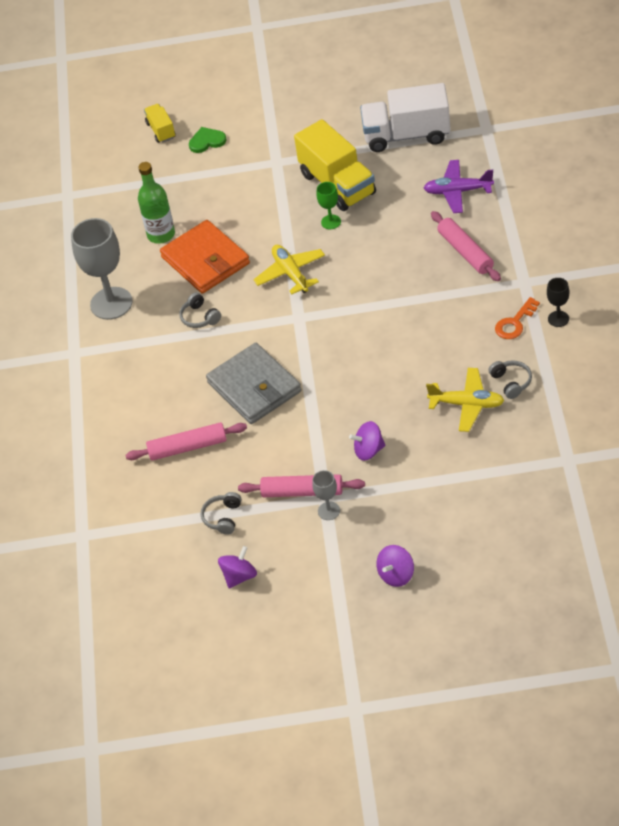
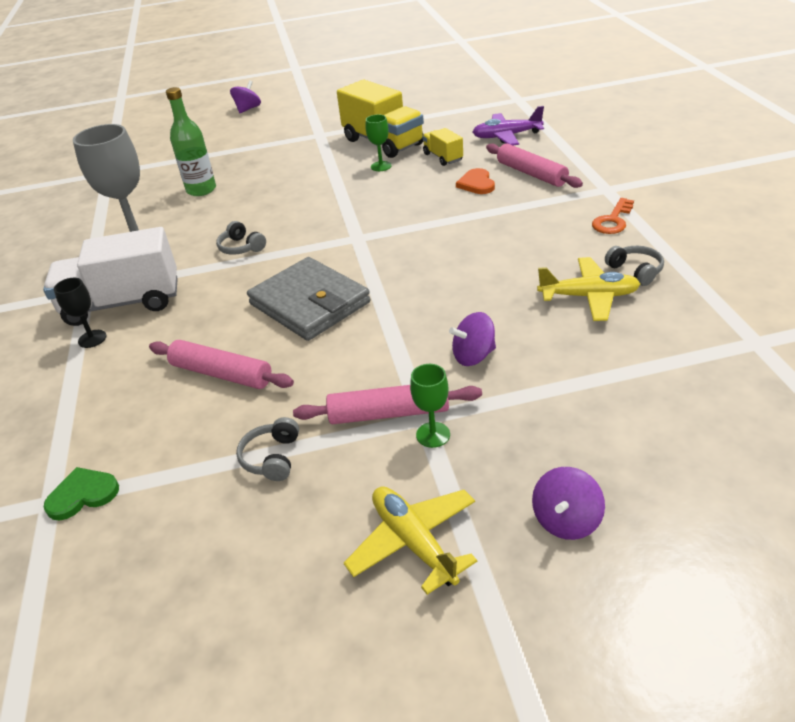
camera: 10 degrees left, 10 degrees down
(161, 130) = (207, 126): yellow truck -> yellow truck (443, 157)
(187, 447) = (222, 373): pink rolling pin -> pink rolling pin turned 45 degrees clockwise
(205, 260) = (248, 204): orange wallet -> none
(207, 141) = (251, 129): green heart -> green heart (82, 495)
(239, 576) = (301, 545): purple spinning top -> purple spinning top (248, 109)
(291, 273) = (343, 205): yellow plane -> yellow plane (414, 542)
(329, 511) = (433, 435): grey goblet -> green goblet
(407, 135) = (443, 109): white truck -> white truck (123, 303)
(413, 259) = (476, 184): none -> orange heart
(558, 319) = (662, 213): black goblet -> black goblet (92, 339)

